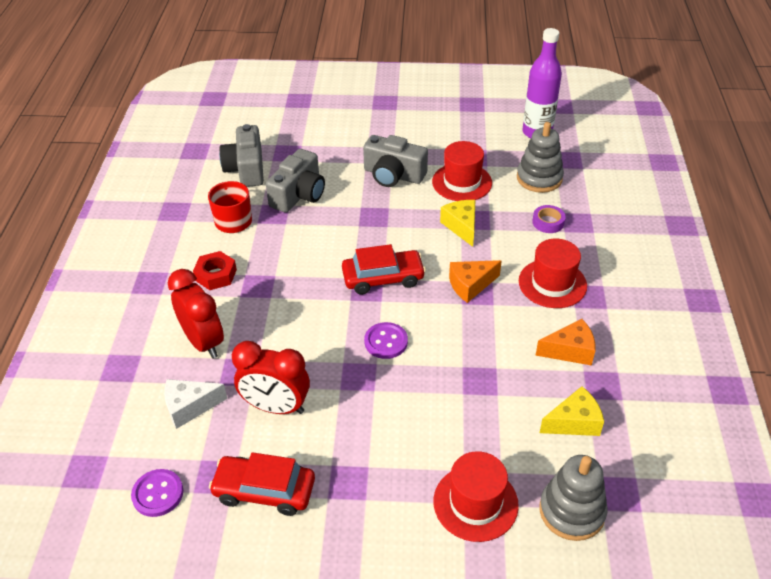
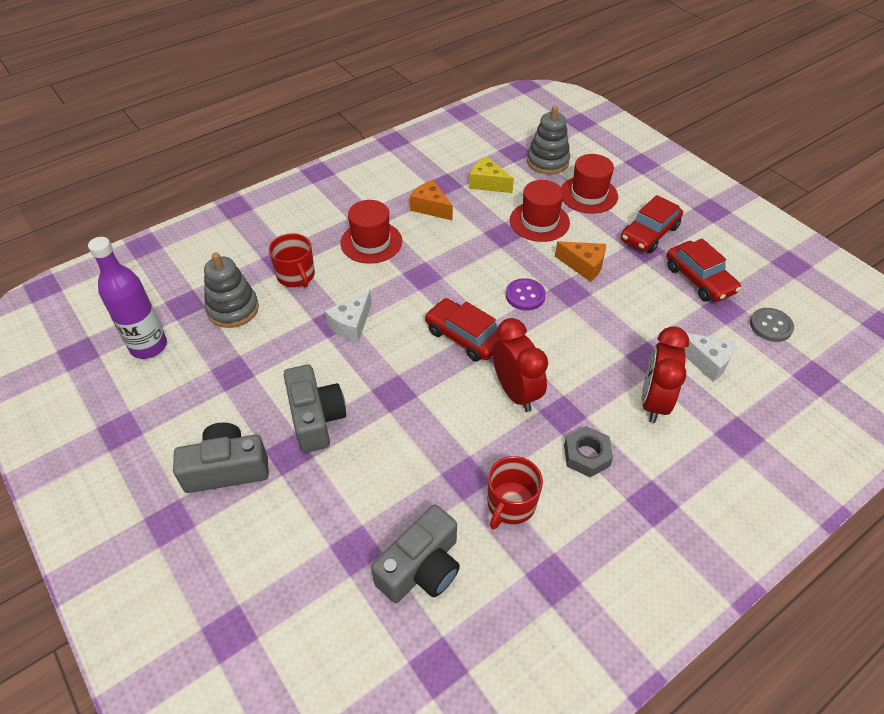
camera: 130 degrees left, 5 degrees up
(158, 494) = (771, 326): purple button -> grey button
(216, 275) = (586, 455): red nut -> grey nut
(276, 407) = (645, 315): red clock -> red clock (516, 392)
(299, 194) = (418, 477): grey camera -> grey camera (227, 469)
(363, 506) = (649, 233): none -> red car
(461, 226) = (351, 324): yellow cheese -> white cheese
(462, 182) = (284, 358): red hat -> red hat (539, 221)
(470, 285) = (418, 282): orange cheese -> orange cheese (583, 266)
(548, 222) = (296, 276): purple tape -> red mug

